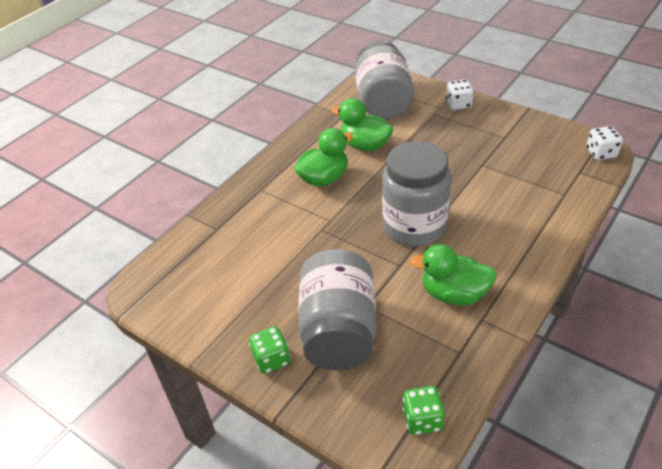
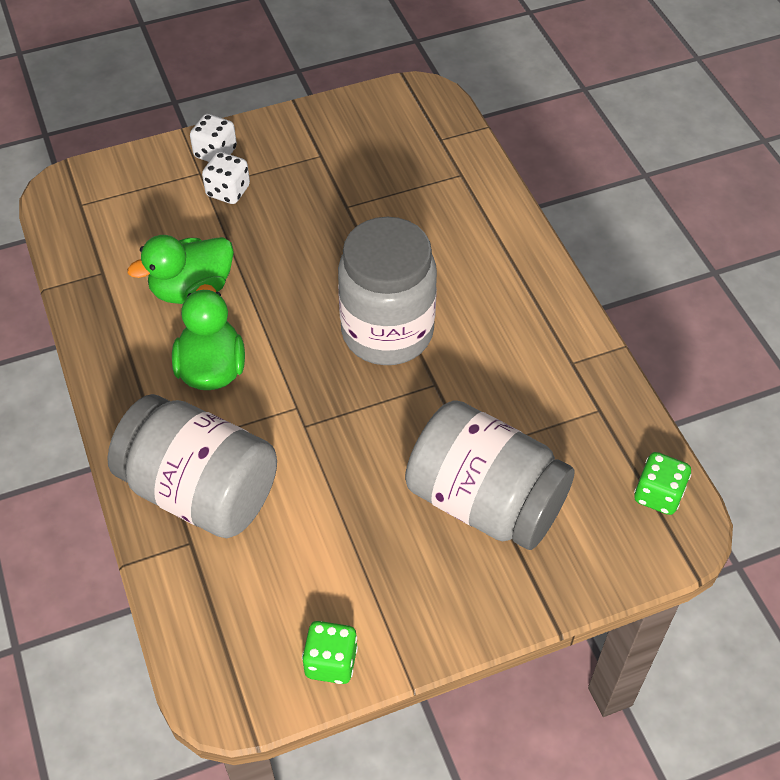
camera: 60 degrees left, 10 degrees up
(271, 359) = (474, 593): green dice -> green dice (331, 662)
(383, 101) = (123, 217): grey jar -> grey jar (200, 490)
(454, 294) = (519, 363): green duck -> none
(601, 153) = (430, 102): white dice -> white dice (228, 191)

